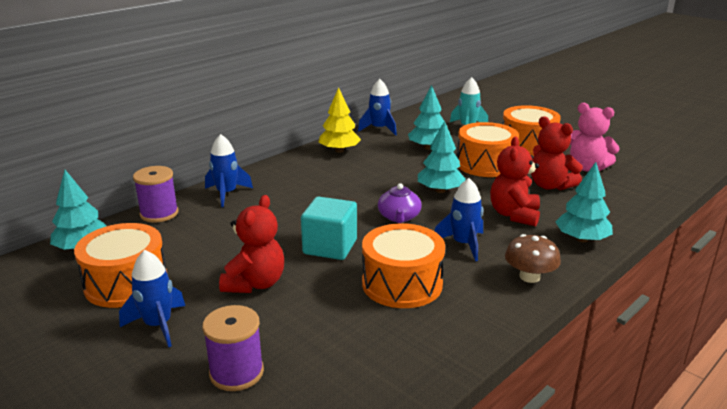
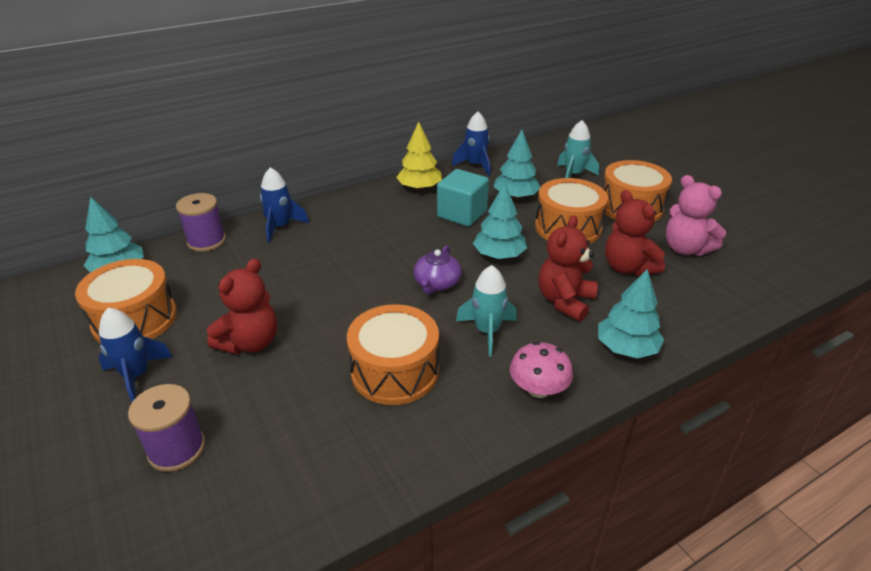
camera: 15 degrees right, 10 degrees up
(330, 247) = (346, 310): turquoise cube -> turquoise cube (462, 214)
(463, 244) = (487, 331): blue rocket -> turquoise rocket
(529, 277) = (538, 389): brown mushroom -> pink mushroom

